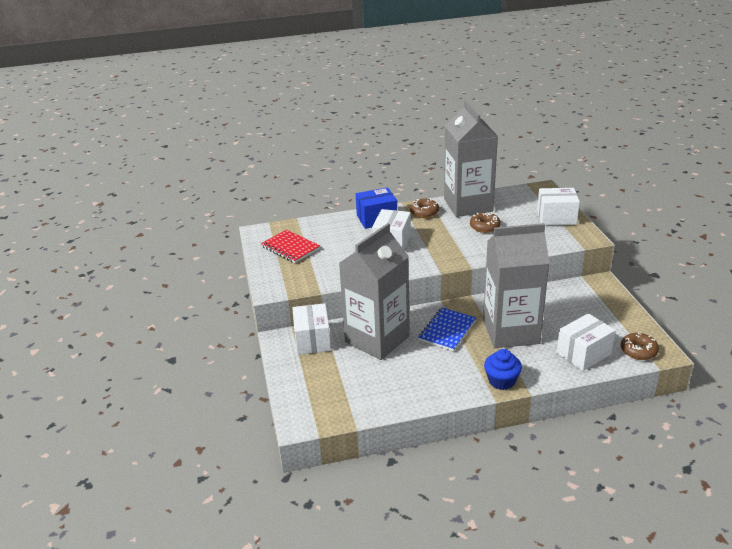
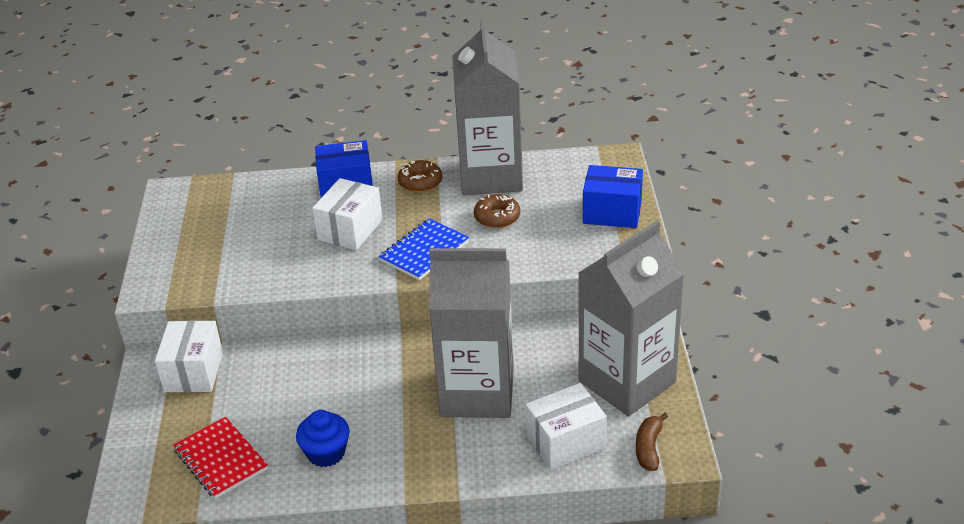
camera: 10 degrees right, 5 degrees up
(290, 248) = (203, 223): red notebook -> red notebook (220, 460)
(377, 339) = (283, 381): grey carton -> grey carton (627, 381)
(447, 330) = (387, 379): blue notebook -> blue notebook (424, 251)
(501, 381) = (427, 471): blue cupcake -> blue cupcake (326, 453)
(556, 217) = (612, 212): white box -> blue box
(638, 351) = (649, 448): brown donut -> brown banana

